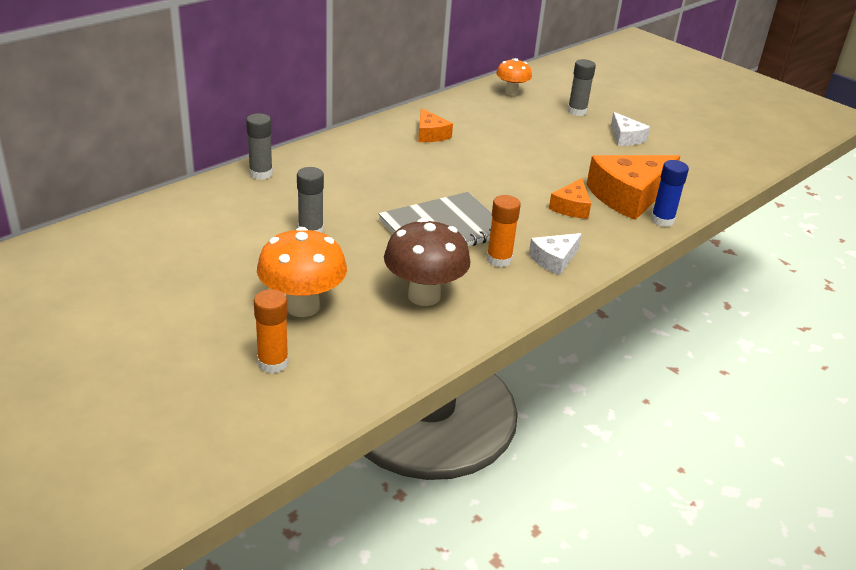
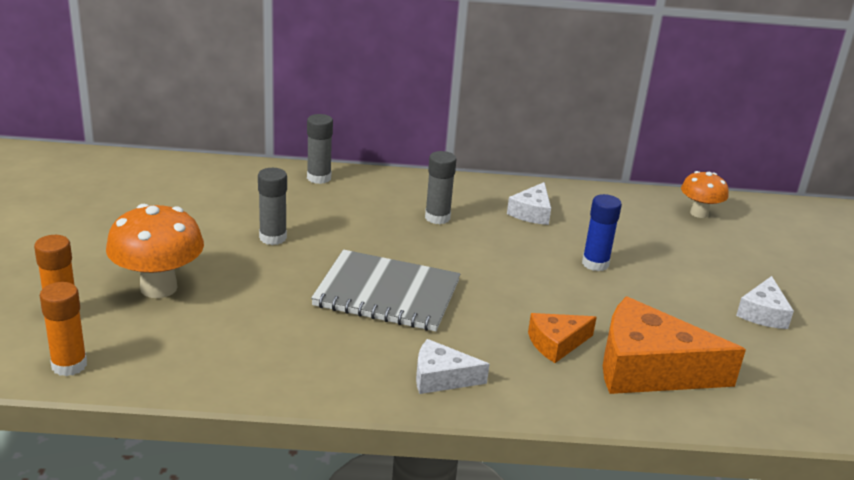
camera: 45 degrees right, 5 degrees down
(424, 296) = (262, 336): brown mushroom -> none
(430, 134) = (532, 213): orange cheese -> white cheese
(499, 260) = (386, 347): orange glue stick -> orange glue stick (69, 365)
(577, 111) = (747, 262): grey glue stick -> grey glue stick (437, 217)
(662, 220) = (643, 412): blue glue stick -> blue glue stick (595, 264)

